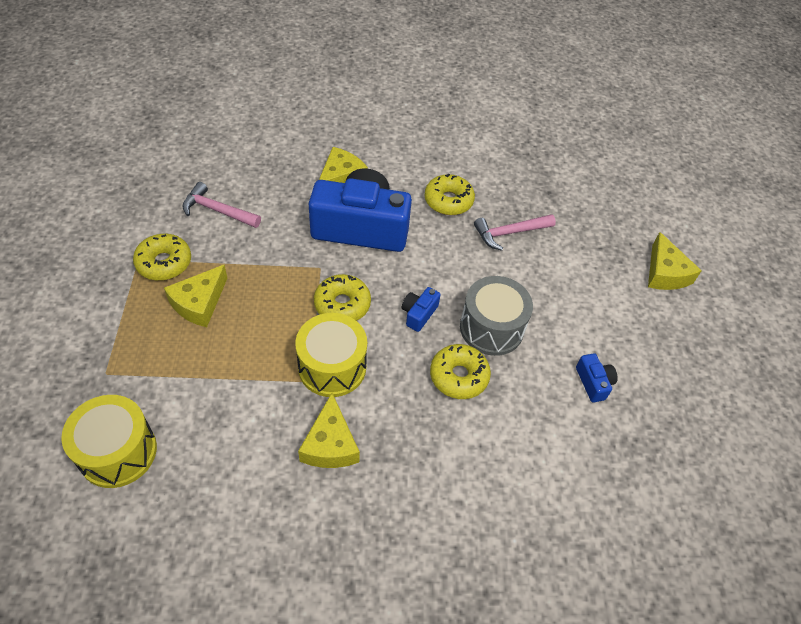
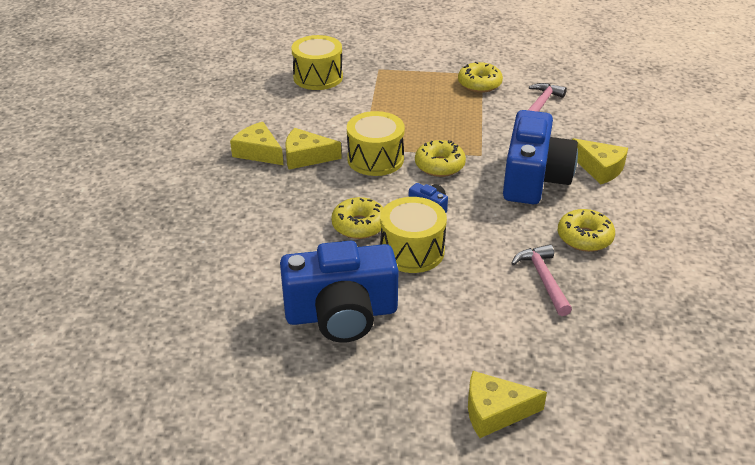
camera: 100 degrees right, 15 degrees down
(199, 303) = (440, 100): yellow cheese -> yellow cheese (258, 152)
(491, 328) = (412, 251): grey drum -> yellow drum
(593, 383) = (341, 314): blue camera -> blue camera, size x2.50

